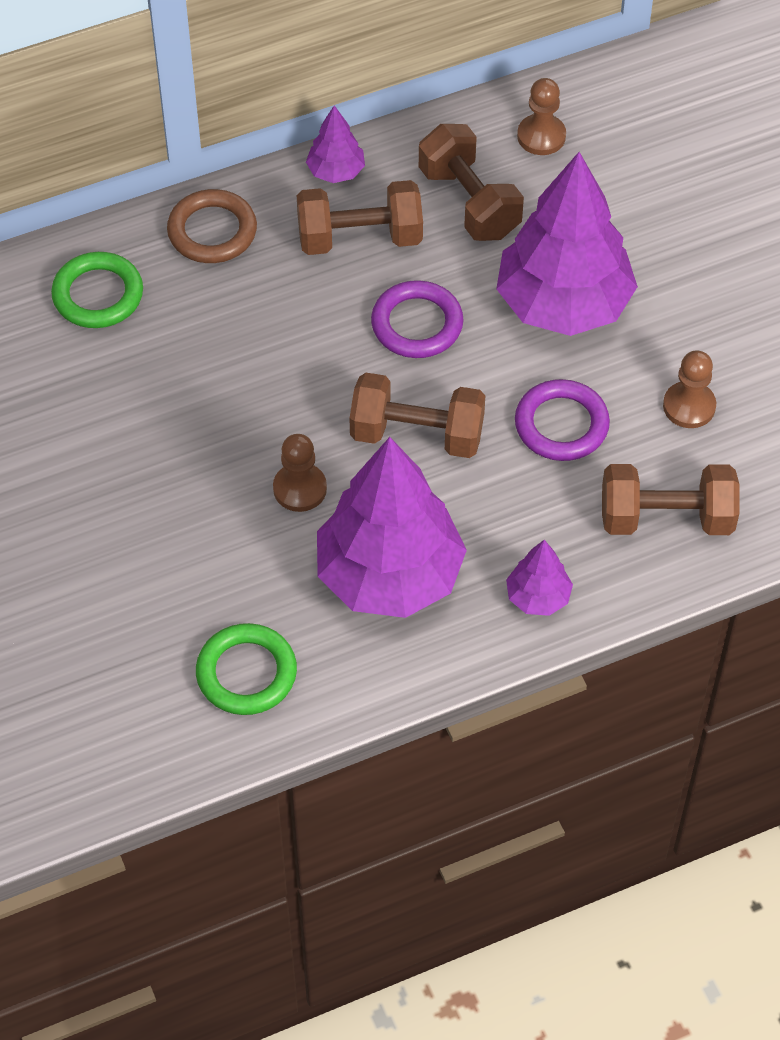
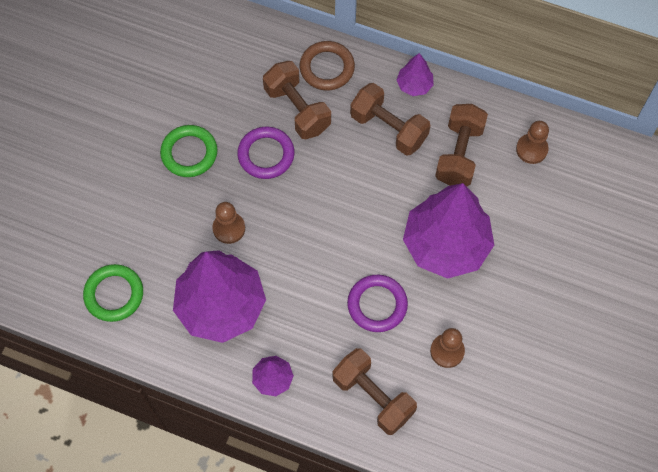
camera: 45 degrees right, 10 degrees up
(98, 295) = (245, 57): green ring -> green ring (189, 153)
(417, 324) = (367, 194): purple ring -> purple ring (266, 155)
(417, 434) = (307, 249): brown dumbbell -> brown dumbbell (297, 109)

